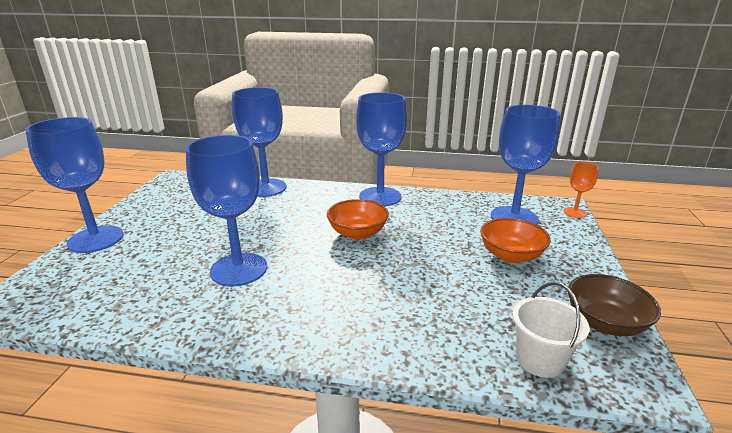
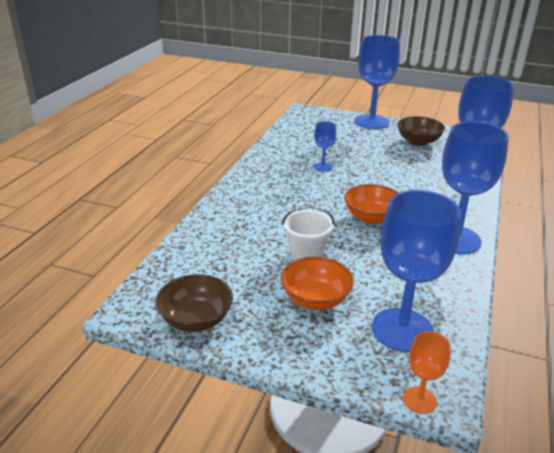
camera: 100 degrees right, 5 degrees up
(174, 209) = (418, 142): none -> brown bowl
(239, 269) = (323, 167): blue goblet -> blue goblet, size x0.47
(540, 360) = (177, 269): white bucket -> white bucket (306, 254)

